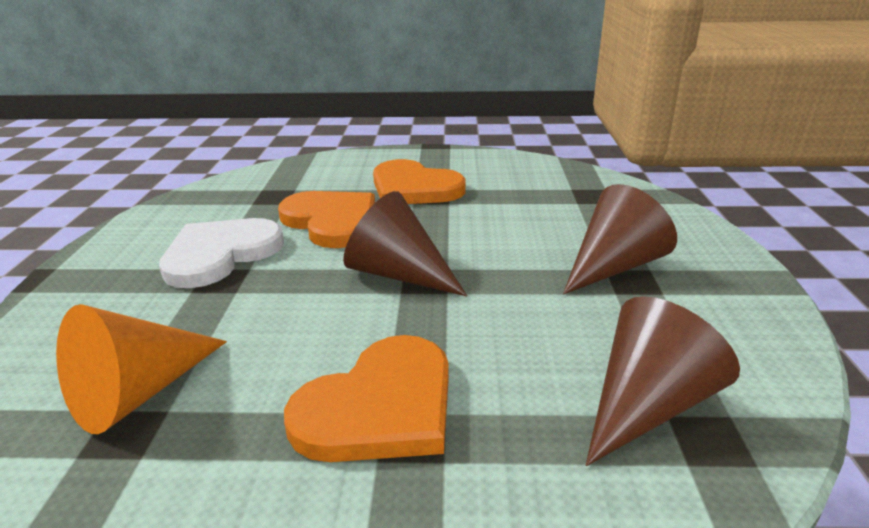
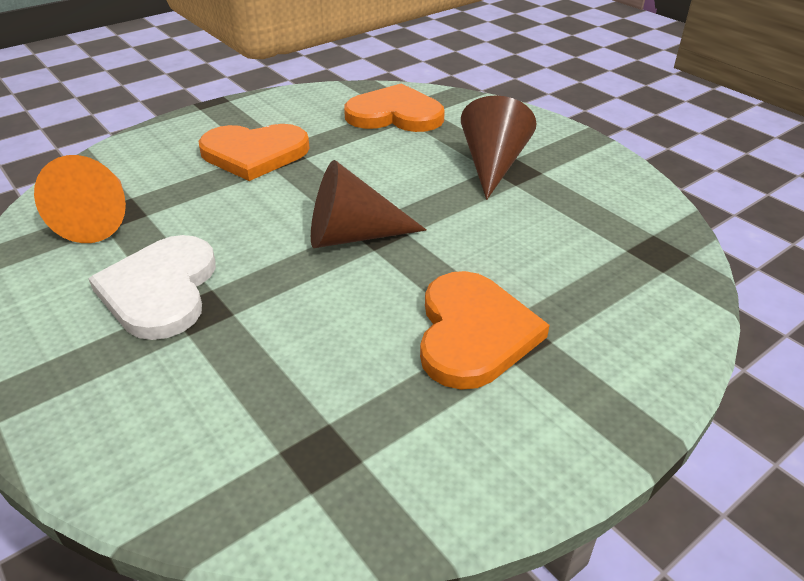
camera: 40 degrees left, 10 degrees up
(139, 392) = (285, 426): orange cone -> orange cone (100, 218)
(332, 221) = (223, 214): orange heart -> orange heart (395, 114)
(646, 405) = (612, 250): brown cone -> none

